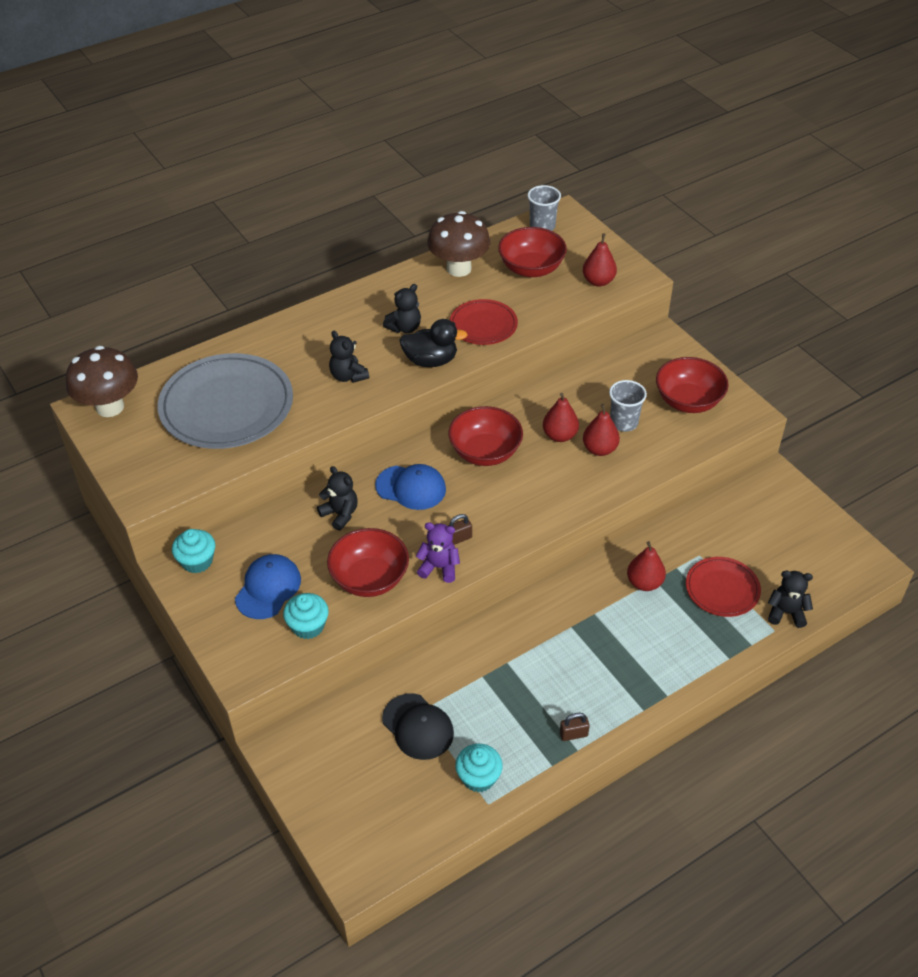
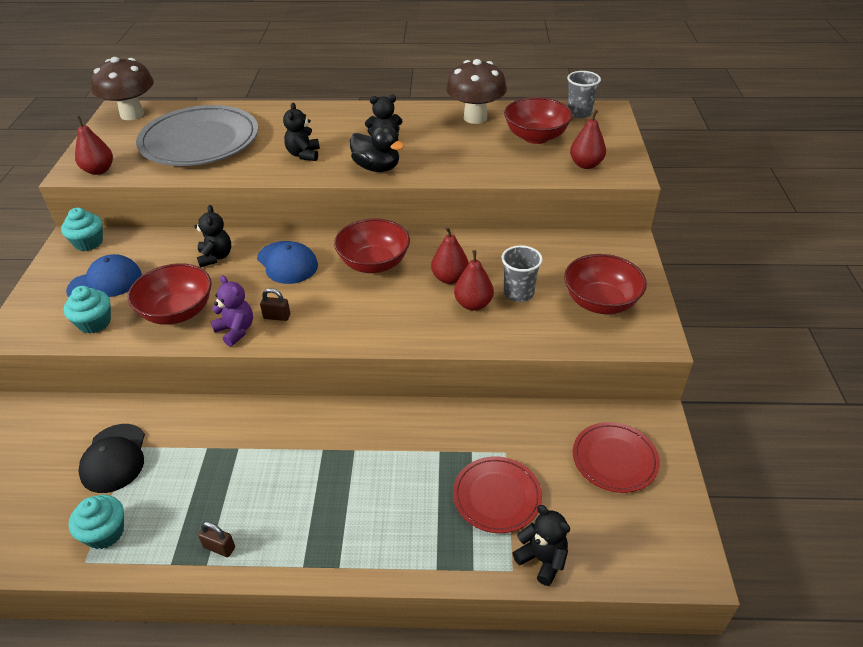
camera: 35 degrees right, 5 degrees down
(483, 325) = (448, 160): red plate -> red plate (614, 459)
(644, 583) = (427, 448): red pear -> red pear (99, 170)

